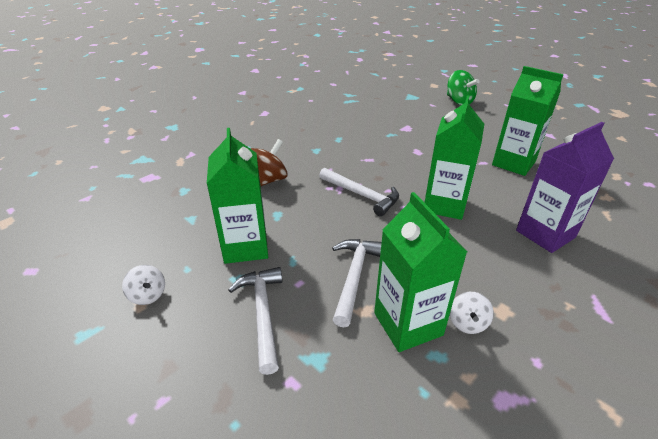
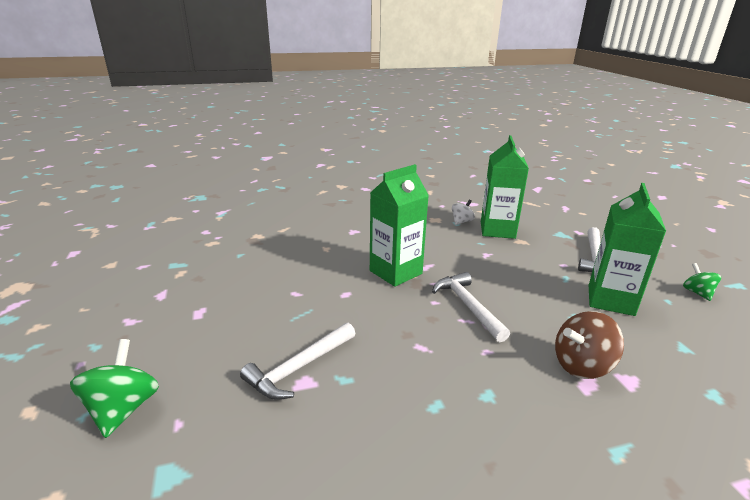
camera: 150 degrees left, 10 degrees down
(148, 295) = (697, 293): white spinning top -> green spinning top
(354, 277) = (518, 255): white hammer -> white hammer (298, 368)
(513, 163) = (269, 281): green carton -> none
(545, 234) = (349, 234): purple carton -> none

